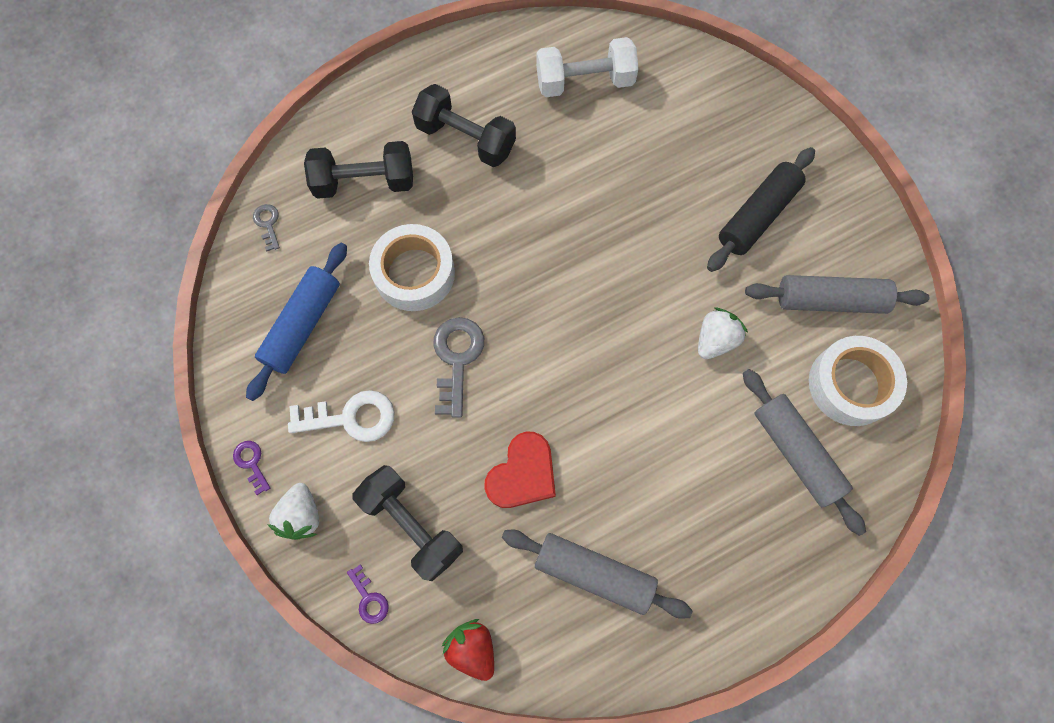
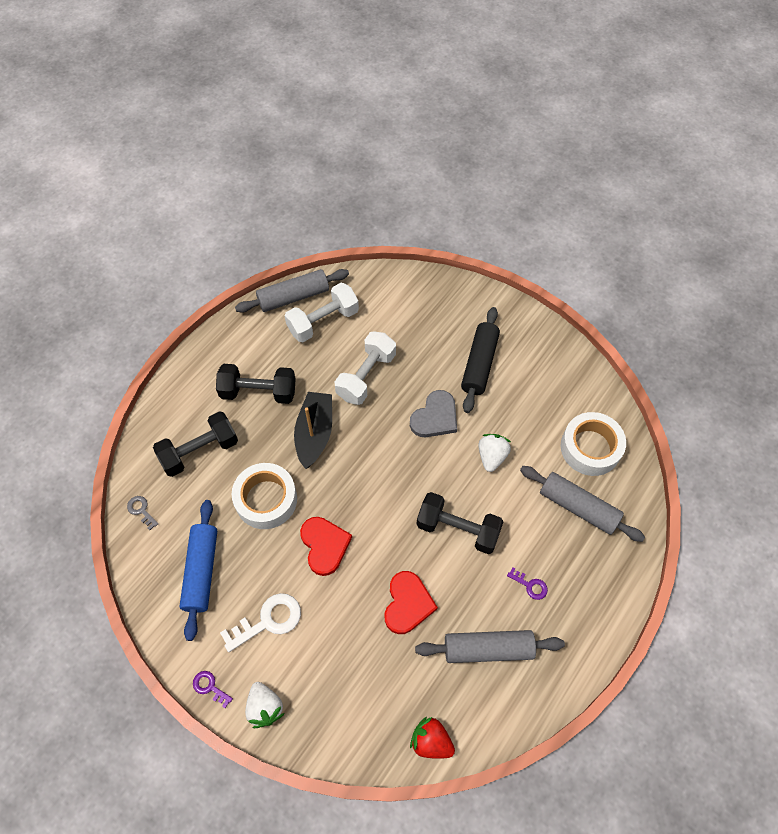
camera: 25 degrees left, 10 degrees down
(369, 599) = (342, 742): purple key -> purple key (530, 585)
(412, 525) = (348, 676): black dumbbell -> black dumbbell (458, 529)
(457, 359) = (324, 545): grey key -> red heart
(509, 217) = (314, 433): none -> black boat
(605, 172) = (366, 376): none -> white dumbbell
(667, 260) = (435, 417): none -> grey heart
(830, 300) = (551, 399): grey rolling pin -> grey rolling pin (293, 297)

